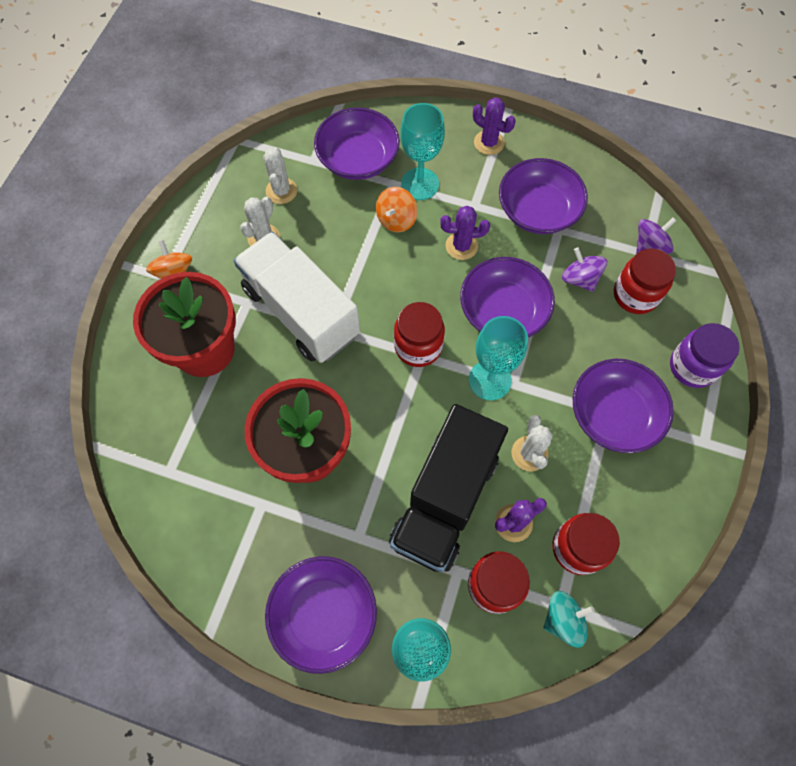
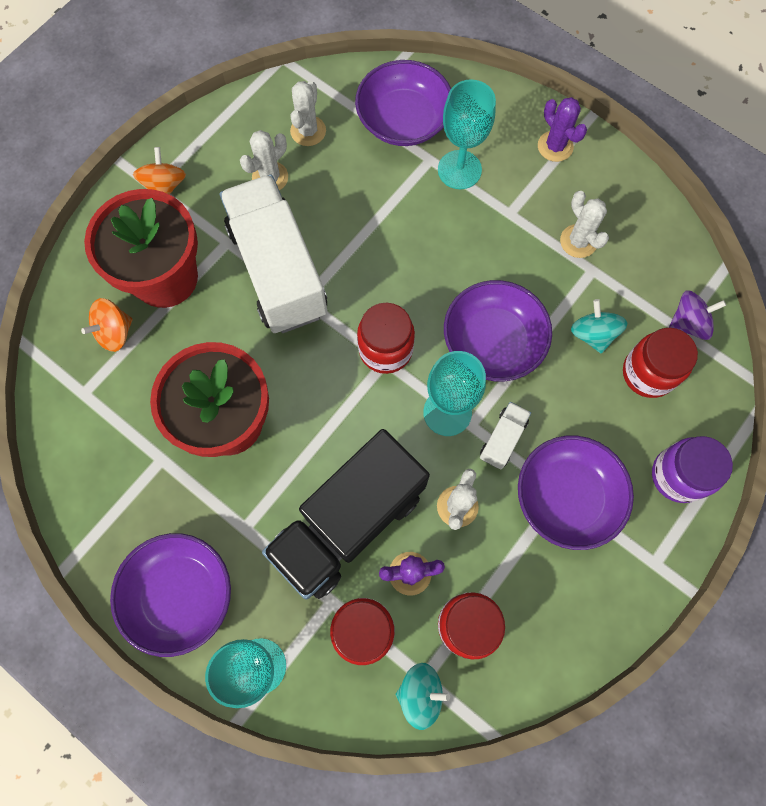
camera: 20 degrees right, 5 degrees up
(396, 219) = (418, 202): orange spinning top -> orange spinning top (115, 332)
(461, 246) = (477, 254): purple cactus -> none
(538, 210) = (578, 241): purple bowl -> white cactus
(543, 386) = (503, 439): none -> white truck
(580, 279) = (593, 334): purple spinning top -> turquoise spinning top

